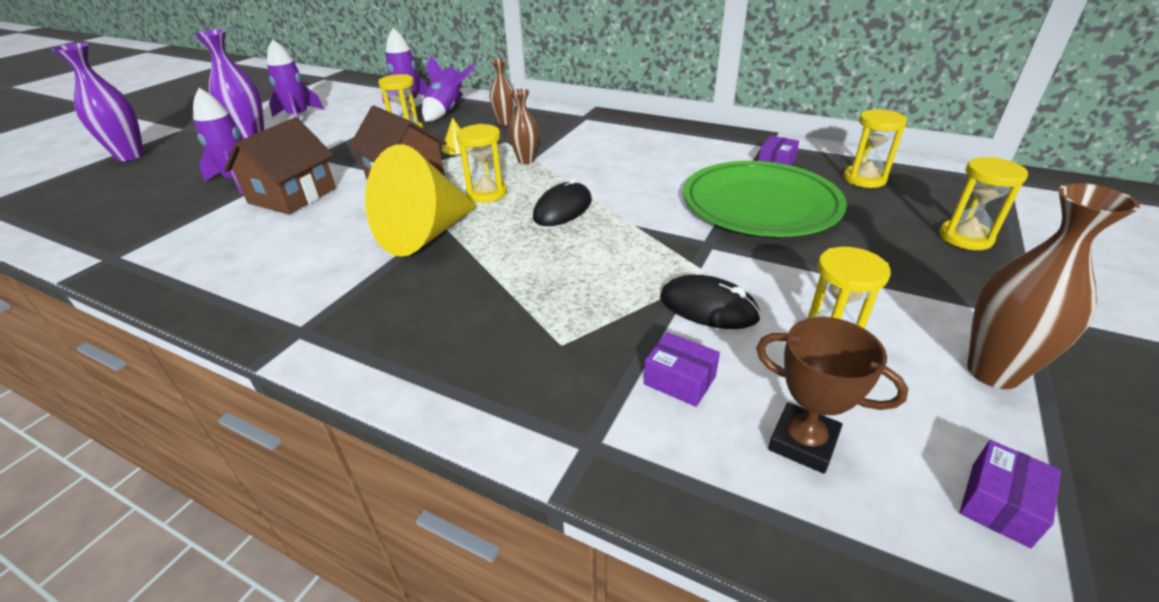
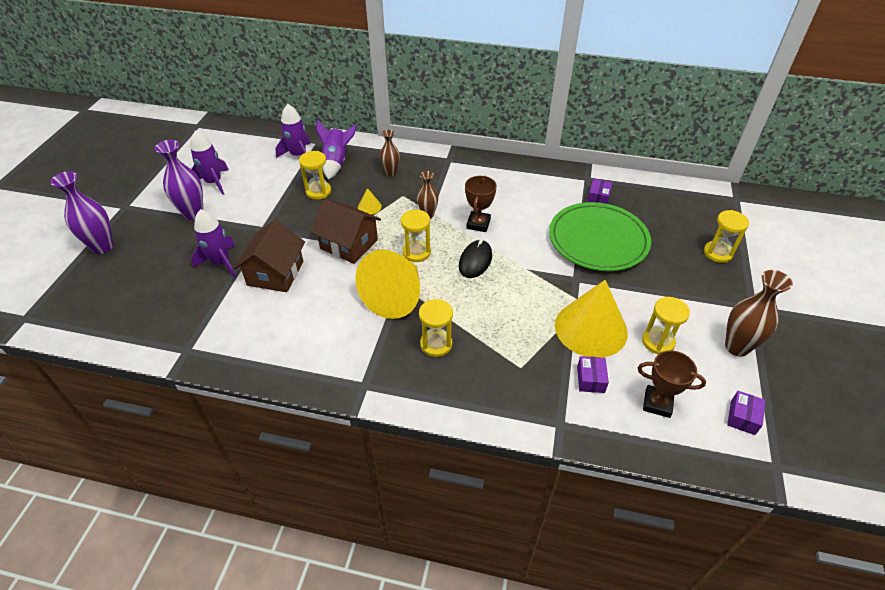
camera: 15 degrees left, 10 degrees up
(589, 174) = (478, 224): none -> brown trophy
(679, 380) = (590, 379): purple box -> purple box turned 75 degrees clockwise
(708, 307) = (591, 328): black mouse -> yellow cone
(864, 179) = (655, 207): yellow hourglass -> yellow hourglass (436, 344)

